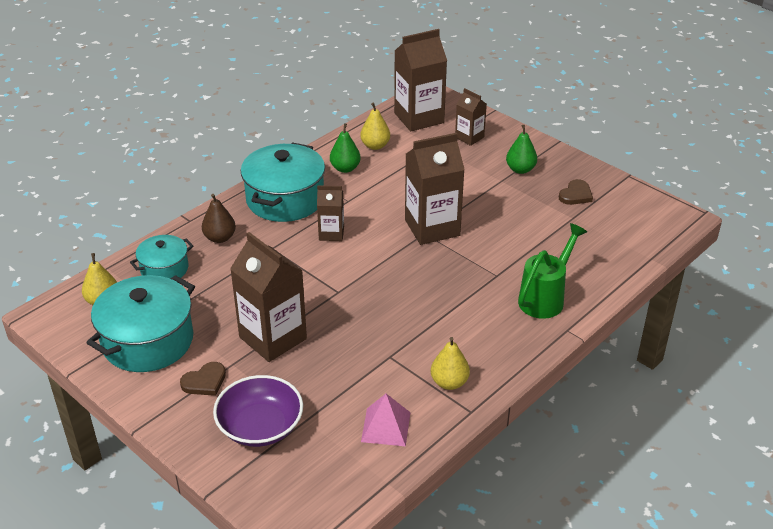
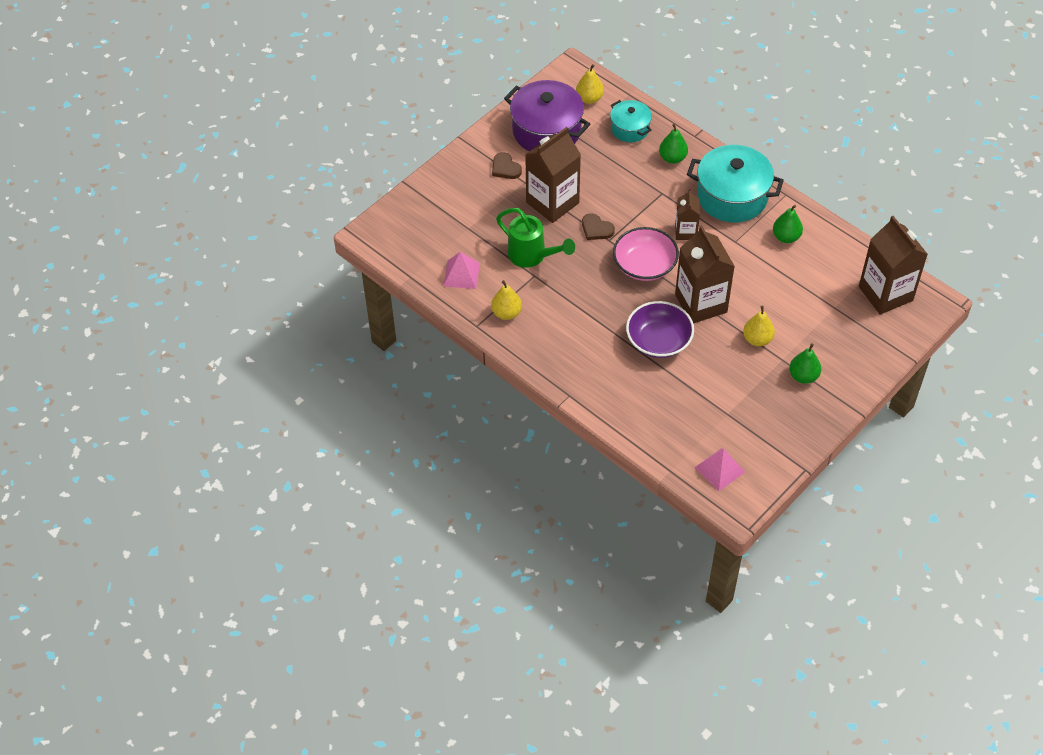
camera: 90 degrees right, 15 degrees up
(148, 341) = (546, 130): turquoise pot -> purple pot
(220, 238) = (672, 158): brown pear -> green pear
(260, 426) = (462, 203): purple bowl -> purple bowl (658, 340)
(375, 146) = (828, 259): yellow pear -> yellow pear (757, 339)
(377, 265) = (644, 265): none -> pink bowl
(469, 137) = (855, 335): brown carton -> none
(545, 298) = (609, 383): green watering can -> green watering can (532, 256)
(575, 195) = (765, 419): brown heart -> brown heart (596, 229)
(641, 226) = (720, 469): none -> pink pyramid

